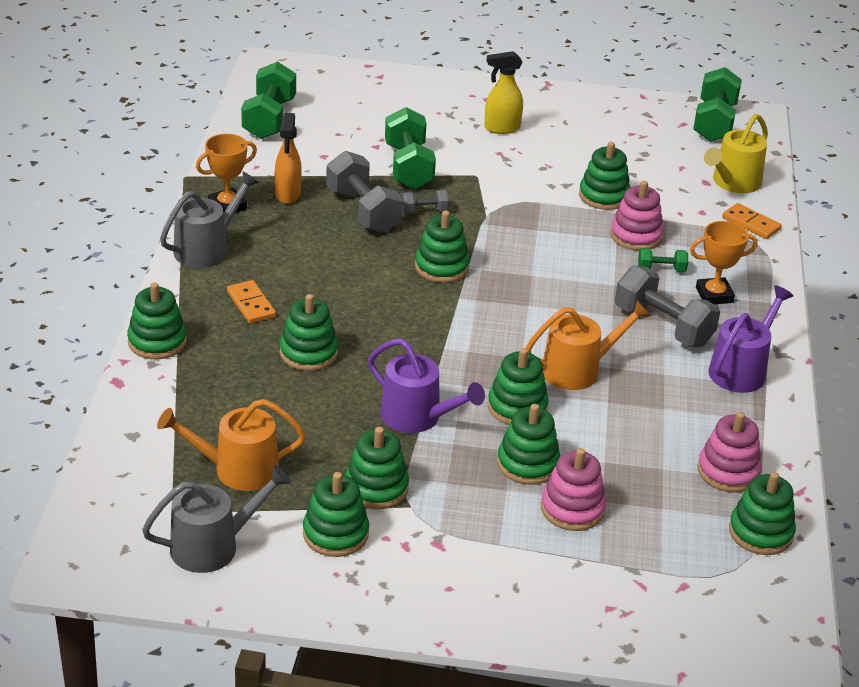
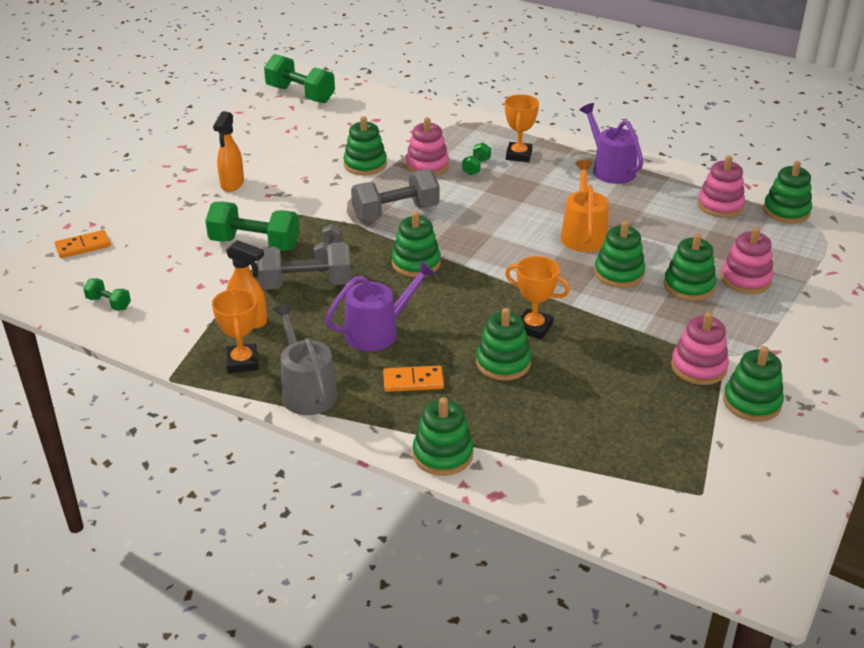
camera: 65 degrees left, 0 degrees up
(212, 546) = (754, 478): grey watering can -> none
(238, 469) = (654, 441): orange watering can -> none
(269, 119) = (109, 303): green dumbbell -> green dumbbell, size x0.50
(376, 488) = (698, 367): green stacking toy -> pink stacking toy
(378, 363) = (533, 327): none -> orange trophy
(417, 417) = (614, 325): purple watering can -> purple watering can (377, 332)
(501, 128) = (232, 184): yellow spray bottle -> orange spray bottle
(663, 326) = (546, 185): grey dumbbell -> grey dumbbell (395, 213)
(733, 182) = (384, 109): yellow watering can -> none
(751, 223) = (440, 117): orange domino -> orange domino (83, 246)

